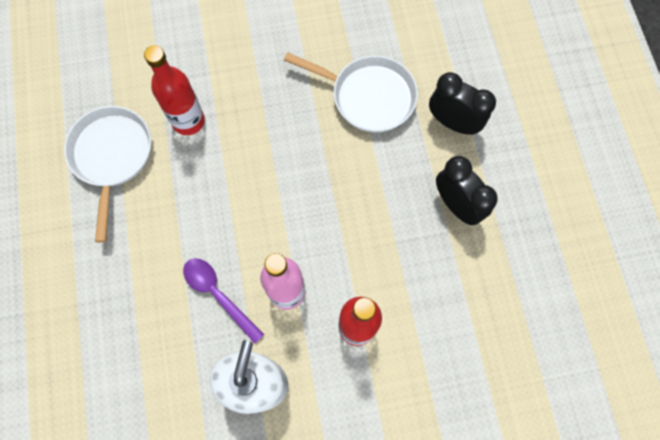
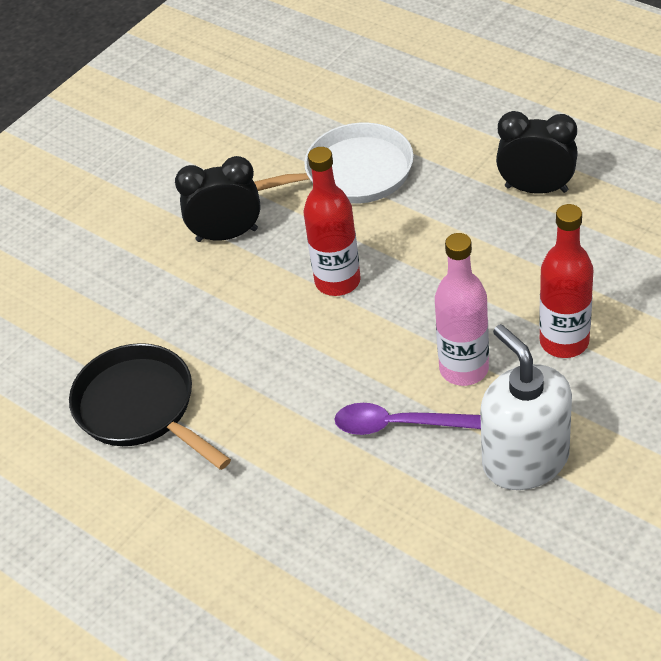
camera: 35 degrees left, 25 degrees down
(112, 157) = (140, 408): white pan -> black pan
(188, 121) = (190, 320): red bottle -> red bottle (337, 281)
(453, 122) = (456, 136): black clock -> black clock (227, 235)

